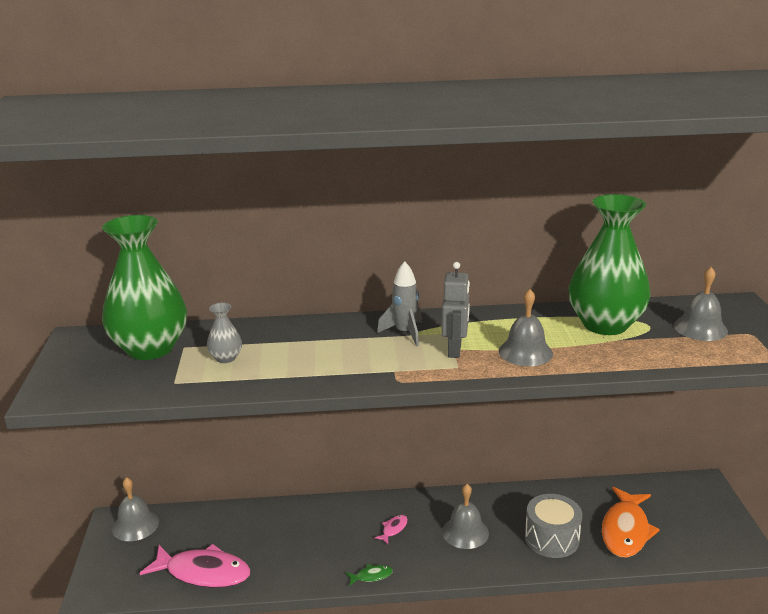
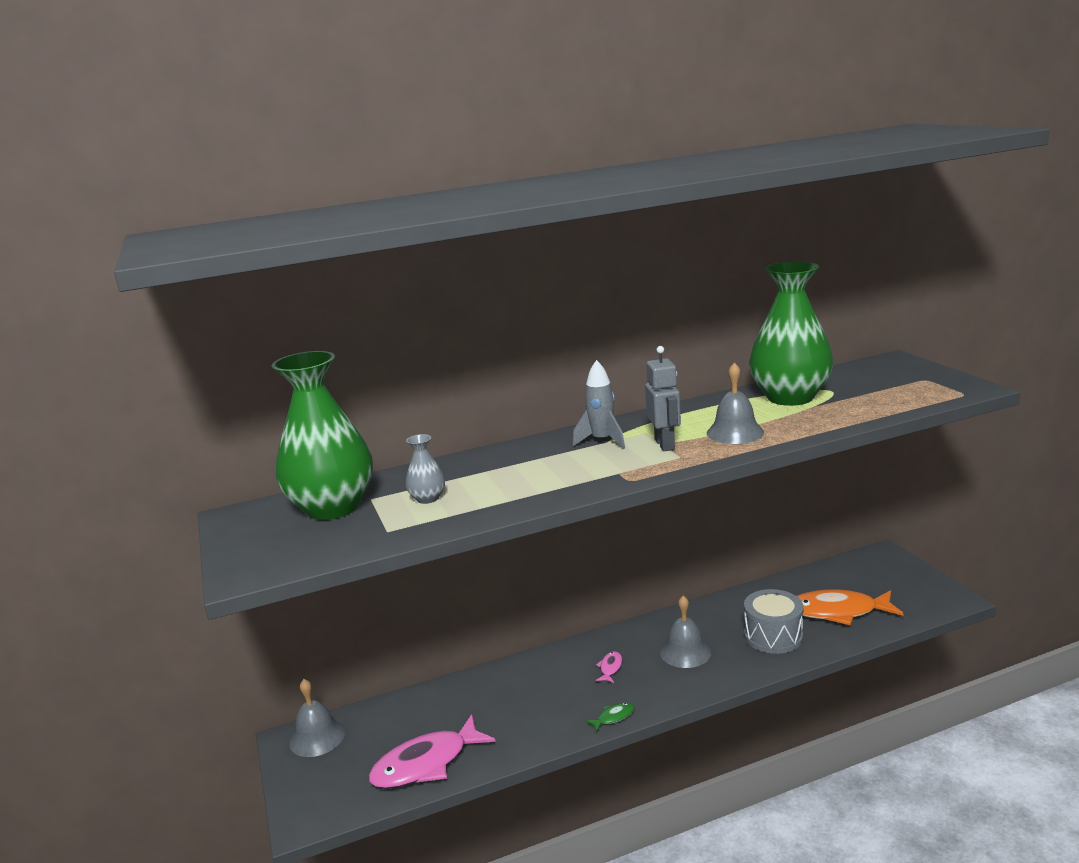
camera: 15 degrees left, 5 degrees down
(203, 573) = (426, 764): pink fish -> pink fish turned 150 degrees clockwise
(625, 530) = (838, 611): orange fish -> orange fish turned 90 degrees clockwise
(700, 328) = (878, 384): grey bell -> none

